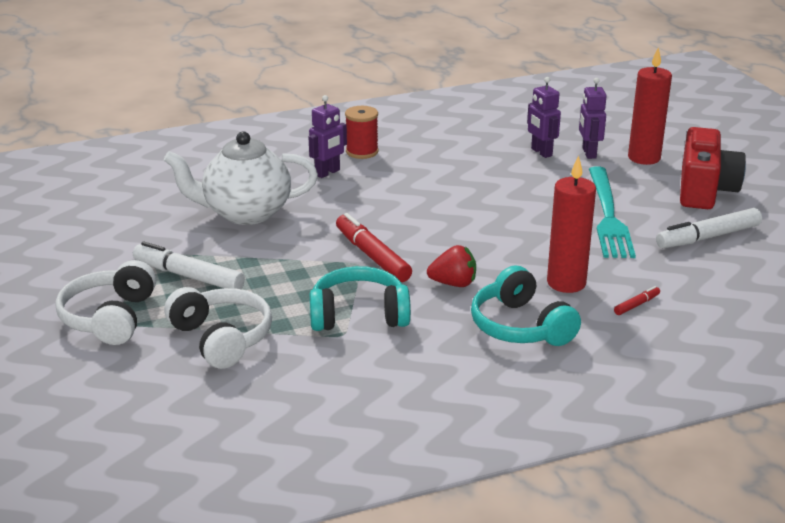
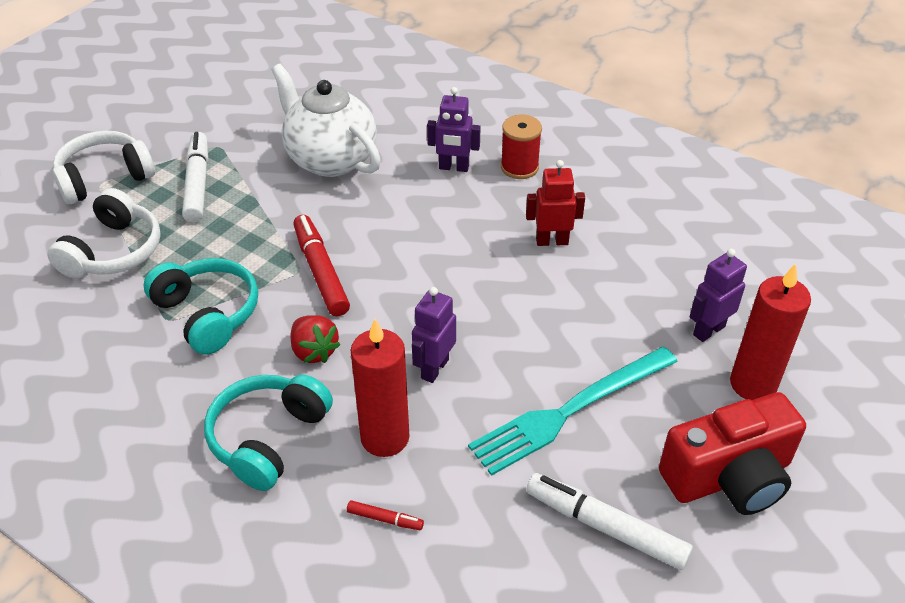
camera: 55 degrees right, 15 degrees up
(372, 256) = (321, 272): red marker -> red marker turned 45 degrees counterclockwise
(451, 168) = (552, 241): none -> red robot
(541, 152) = (664, 291): purple robot -> purple robot (434, 368)

